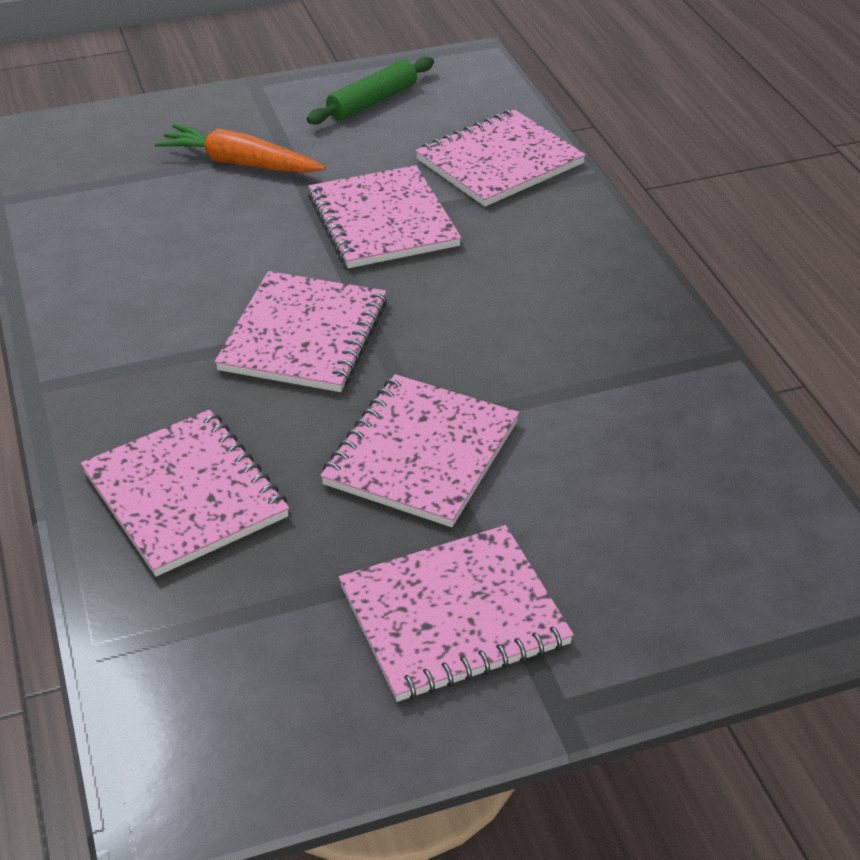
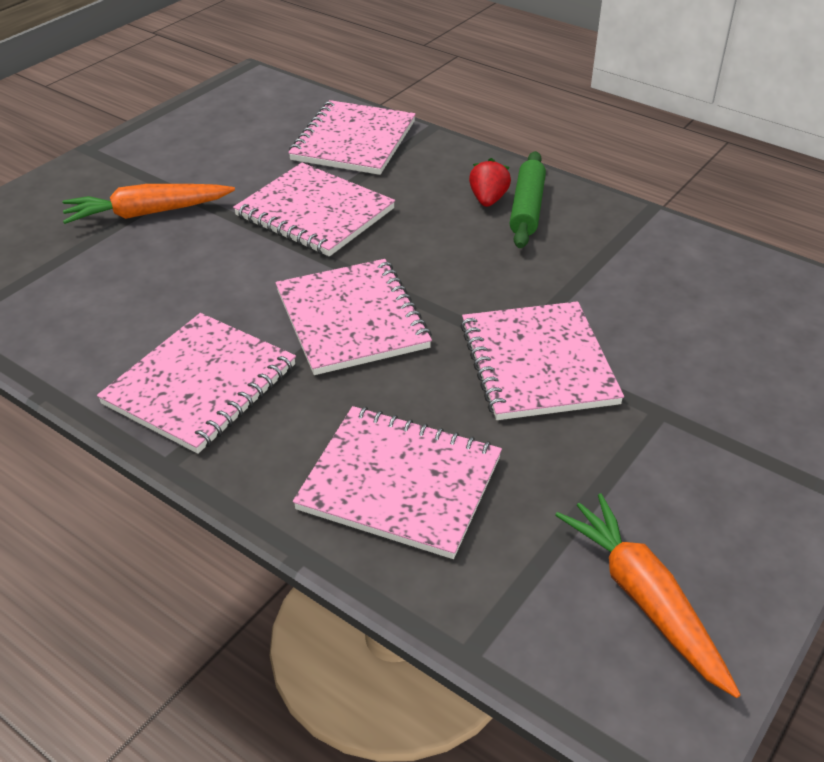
camera: 35 degrees left, 0 degrees up
(269, 697) = (644, 599): none -> orange carrot
(372, 101) = (206, 131): green rolling pin -> green rolling pin (526, 208)
(453, 616) = (693, 465): pink notebook -> pink notebook (200, 385)
(563, 275) = (488, 200): none -> red strawberry

